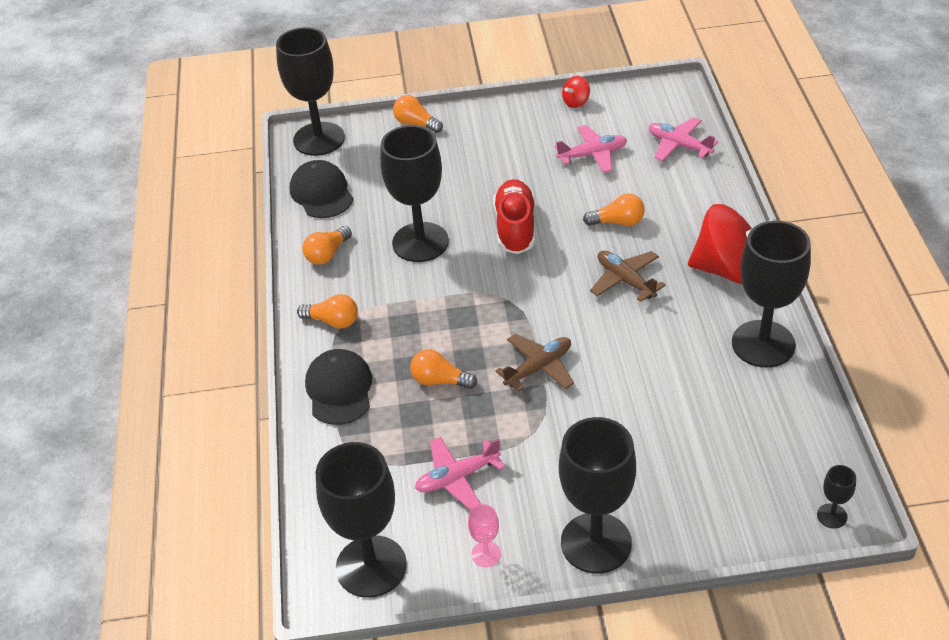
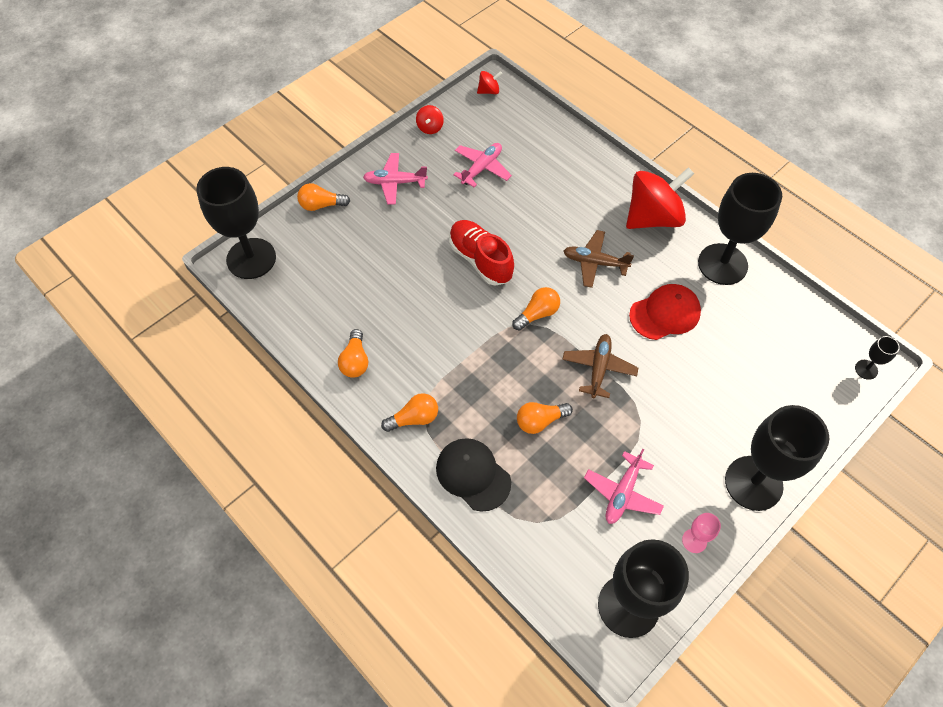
camera: 40 degrees left, 15 degrees up
(321, 193) = (299, 308): black cap -> none
(420, 242) = (420, 310): black goblet -> none
(618, 222) = (548, 217): orange light bulb -> orange light bulb (537, 314)
(654, 356) = (665, 313): none -> red cap
(665, 94) = (489, 91): none -> red spinning top
(679, 145) = (535, 131): pink plane -> pink plane (395, 182)

